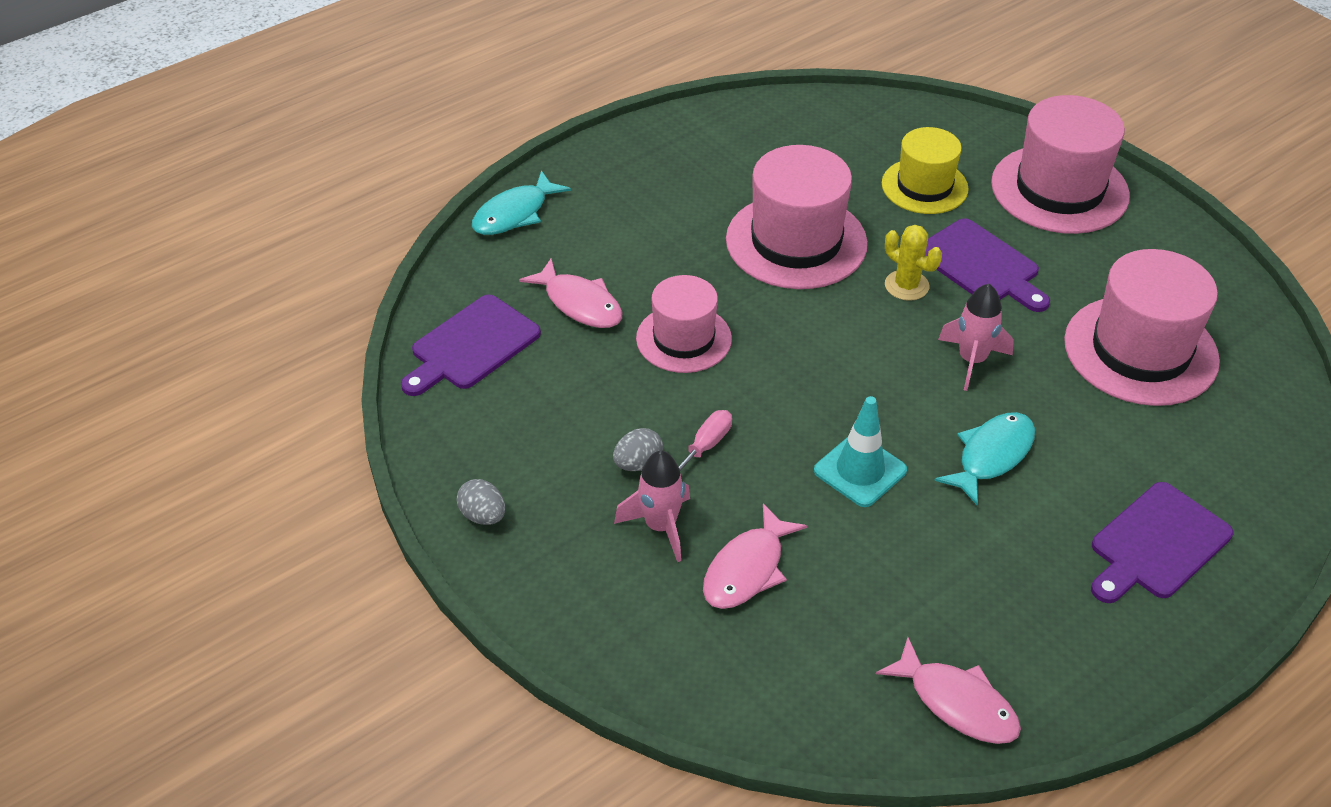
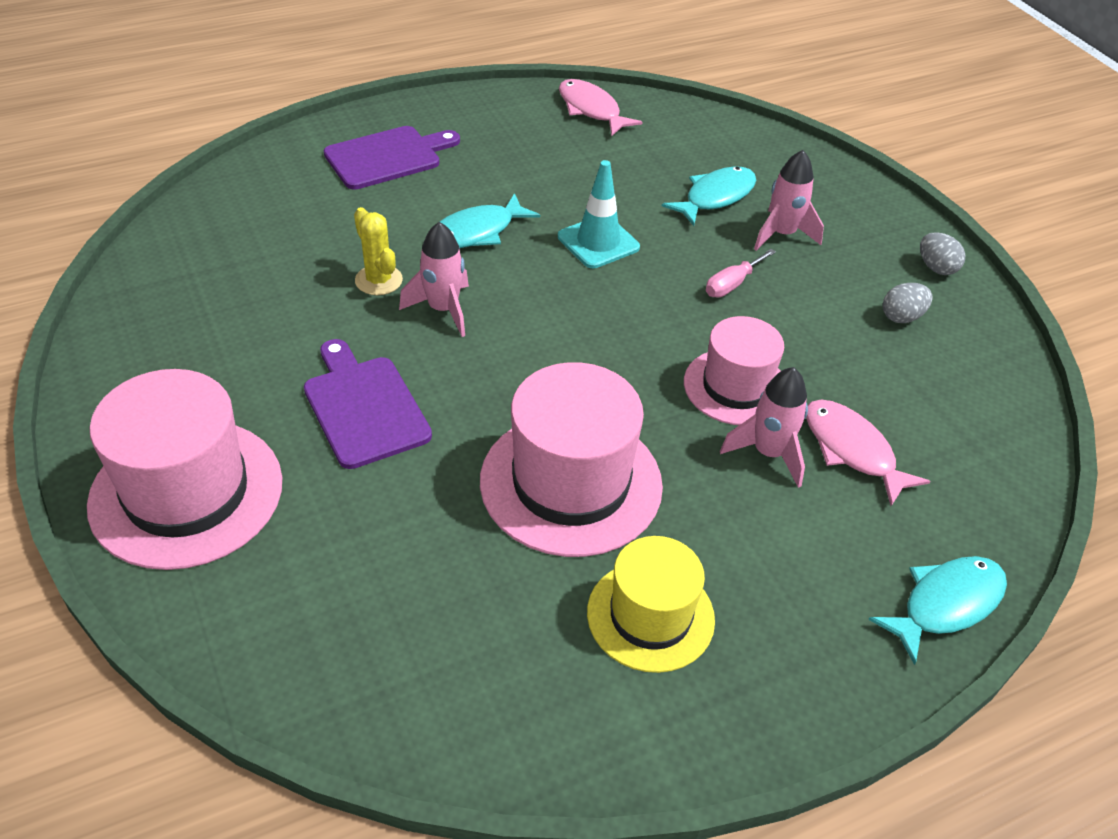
camera: 170 degrees left, 0 degrees up
(471, 346) = (974, 423): purple cutting board -> none
(638, 464) = (797, 282): grey egg -> grey egg (901, 317)
(648, 289) = (768, 453): none -> pink rocket
(747, 569) = (715, 197): pink fish -> turquoise fish
(906, 285) = (465, 399): yellow cactus -> yellow cactus (378, 280)
(924, 186) = (361, 535): yellow hat -> yellow hat (650, 616)
(1140, 350) = (269, 288): pink hat -> none

